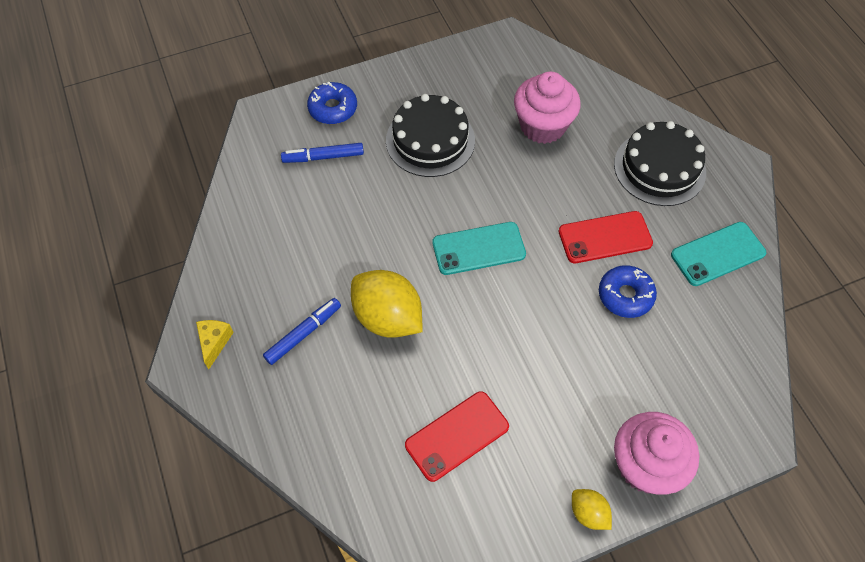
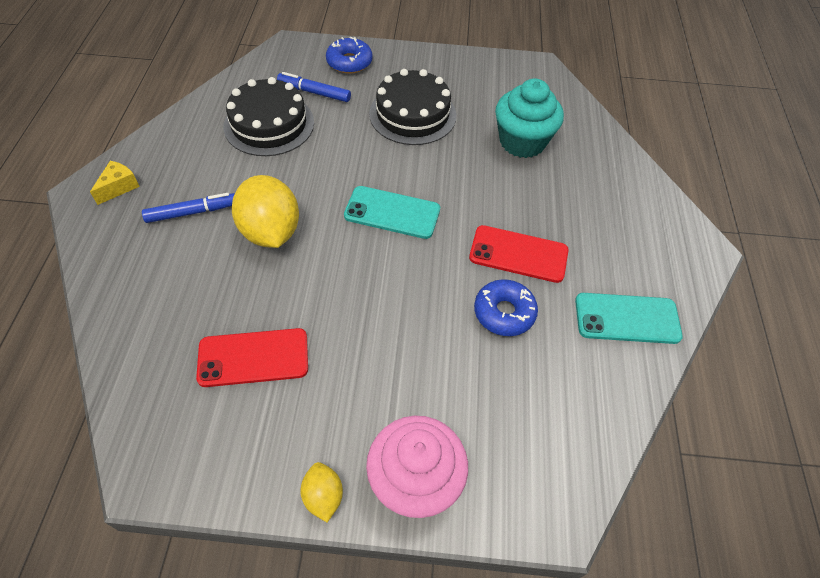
camera: 25 degrees right, 5 degrees down
(542, 126) = (522, 142): pink cupcake -> turquoise cupcake
(659, 168) = (614, 219): black cake -> black cake (269, 124)

